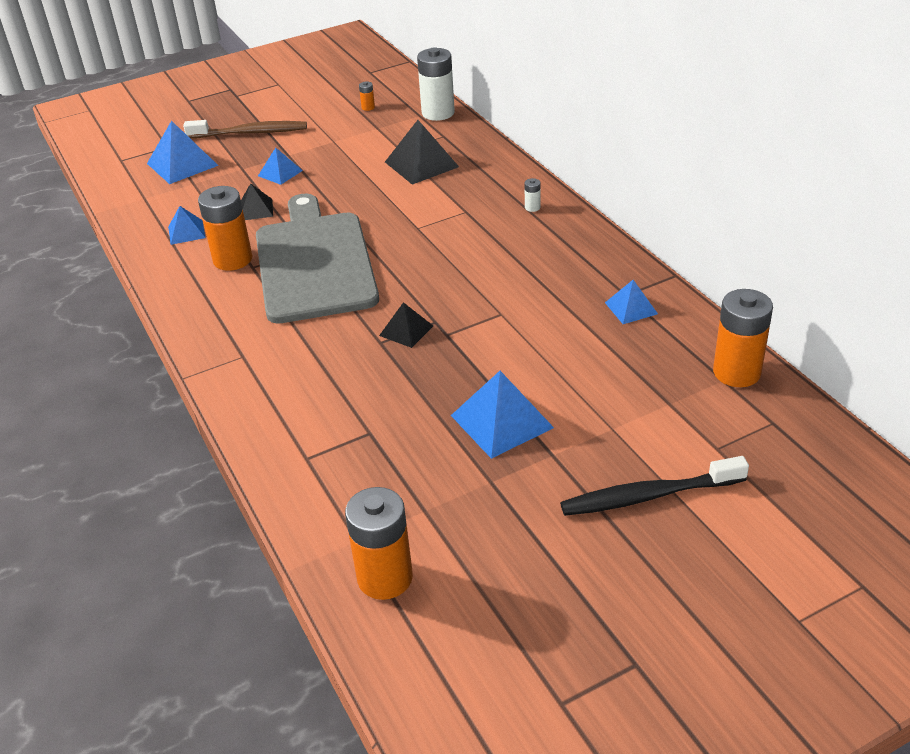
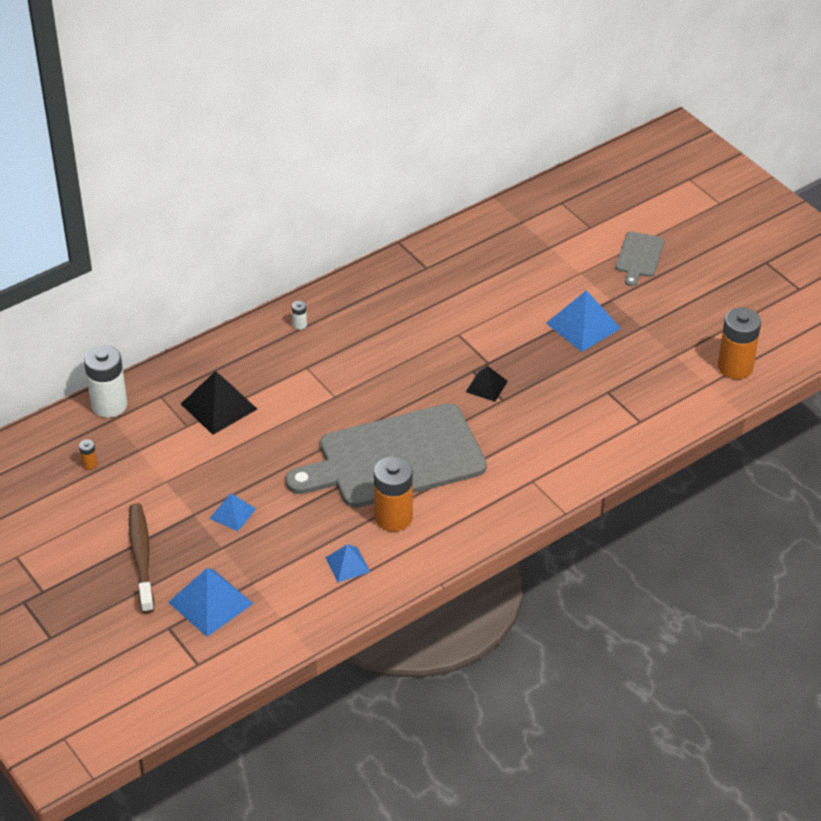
camera: 100 degrees left, 5 degrees up
(256, 209) = (305, 519): black pyramid -> none
(631, 308) = (444, 265): blue pyramid -> none
(649, 496) = (639, 256): black toothbrush -> grey cutting board
(736, 372) = (513, 215): orange battery -> none

